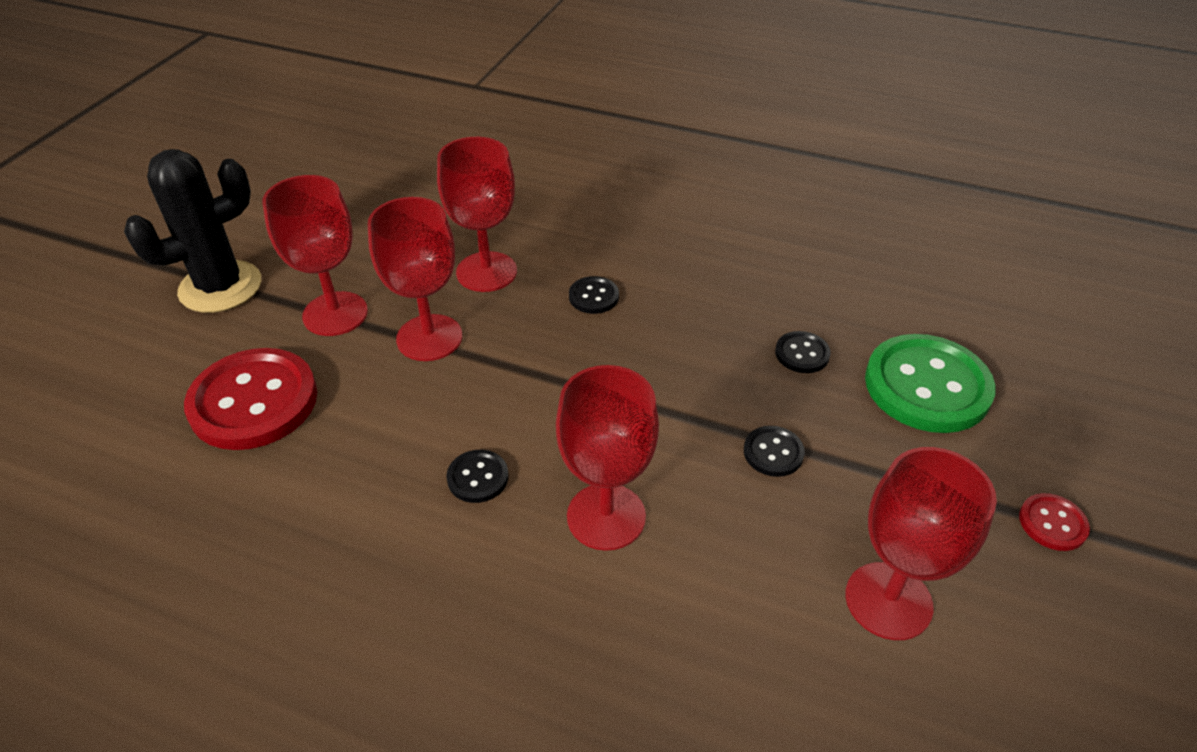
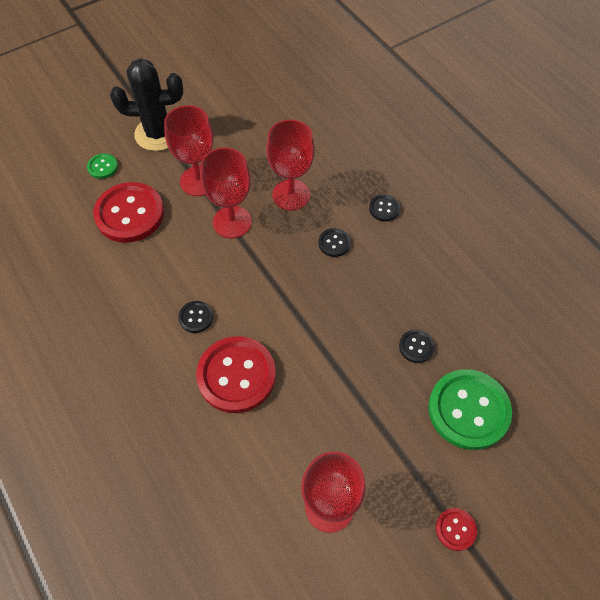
camera: 35 degrees right, 15 degrees up
(156, 364) = (103, 167): none -> green button
(606, 516) = (236, 375): red goblet -> red button
(773, 452) = (346, 394): black button -> black button (384, 208)

